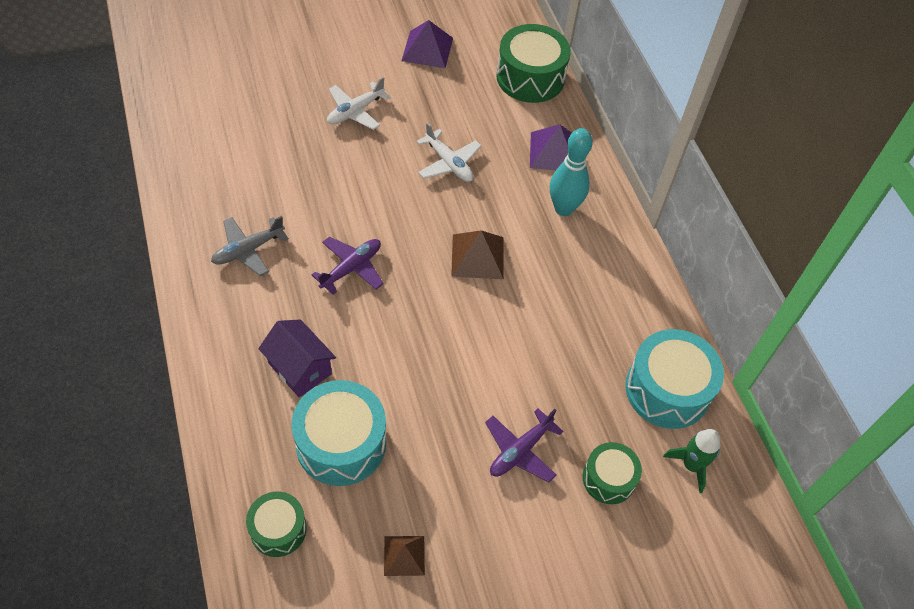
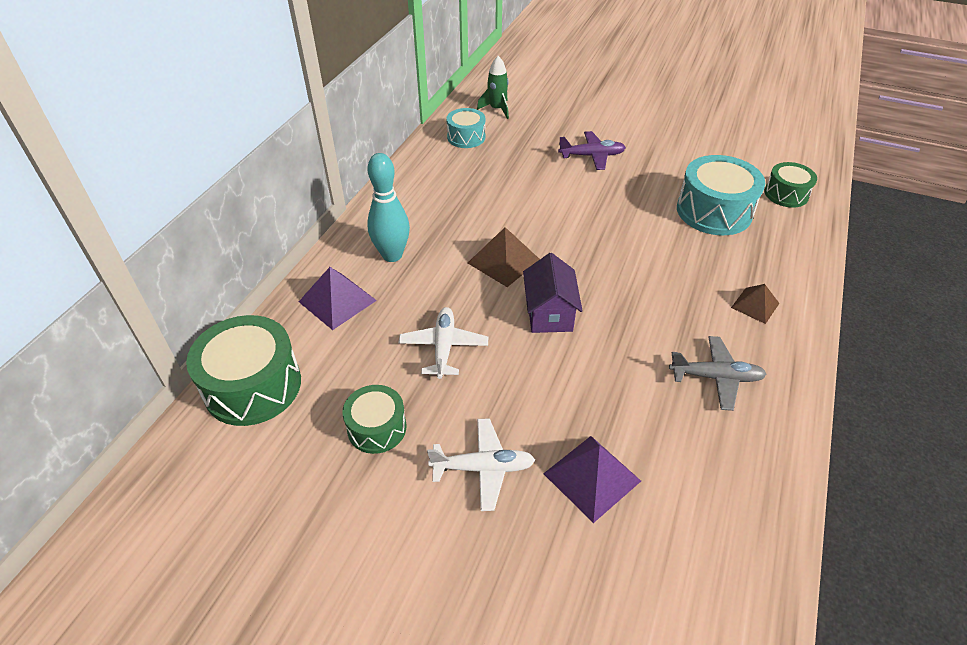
camera: 135 degrees left, 10 degrees down
(300, 368) = (719, 264): purple house -> purple house (549, 313)
(351, 268) = (622, 309): purple plane -> none
(404, 555) = (707, 151): brown pyramid -> brown pyramid (755, 305)
(427, 49) = (309, 503): purple pyramid -> purple pyramid (592, 477)
(608, 479) = (551, 125): green drum -> green drum (377, 428)
(667, 390) = (466, 137): turquoise drum -> turquoise drum, size x0.59

